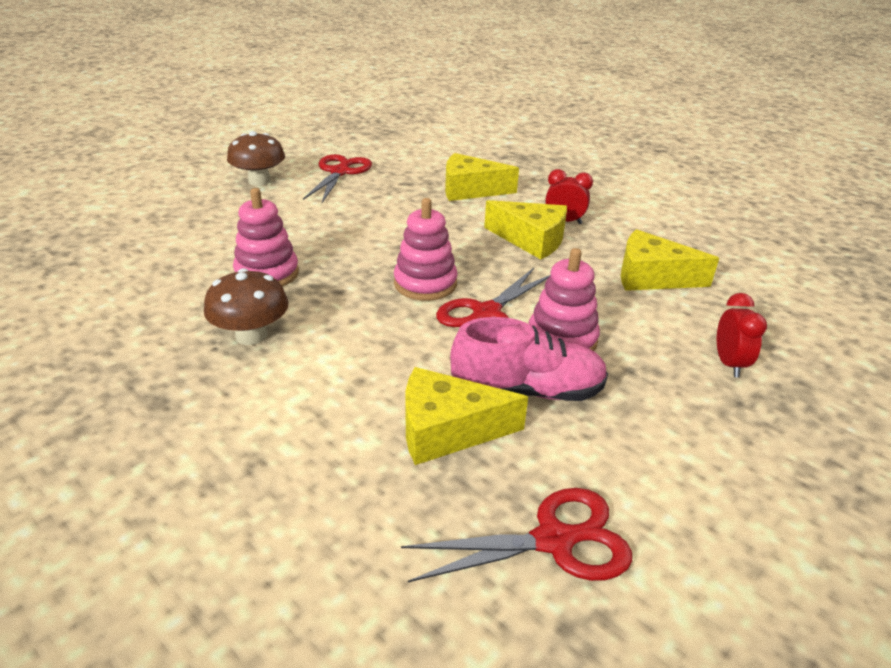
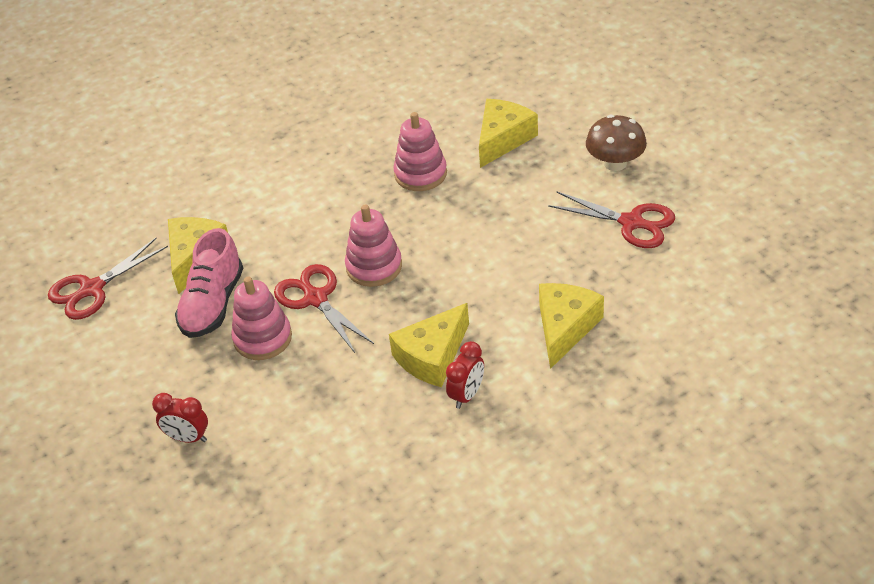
camera: 110 degrees right, 10 degrees up
(251, 335) = (335, 169): brown mushroom -> none
(554, 540) = (92, 289): red scissors -> red scissors turned 45 degrees clockwise
(651, 277) = (332, 434): yellow cheese -> yellow cheese (503, 139)

